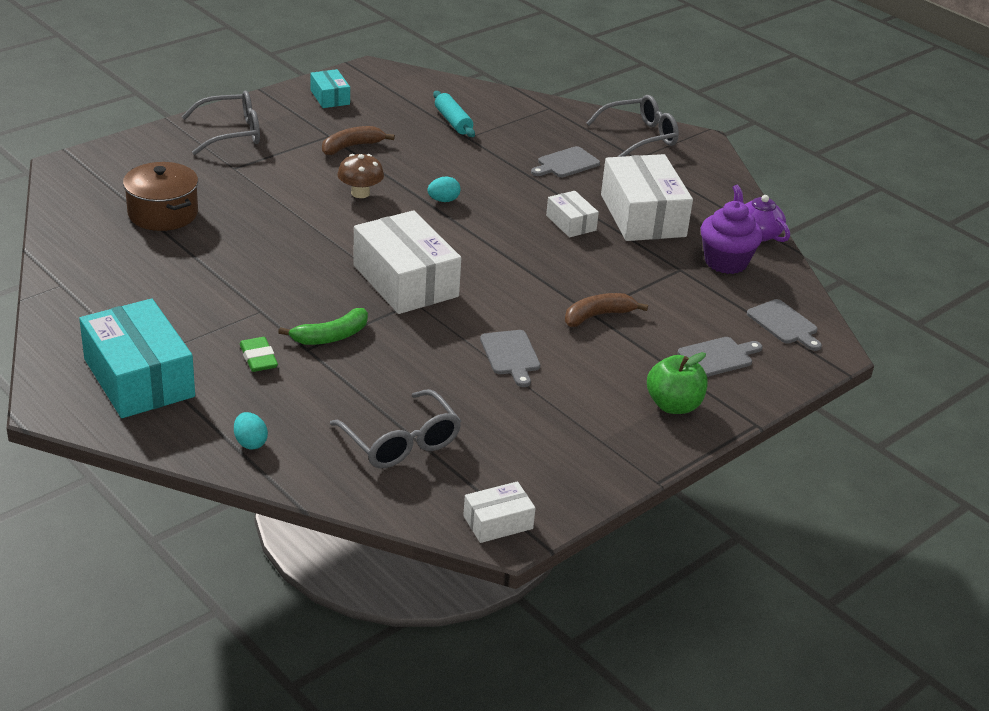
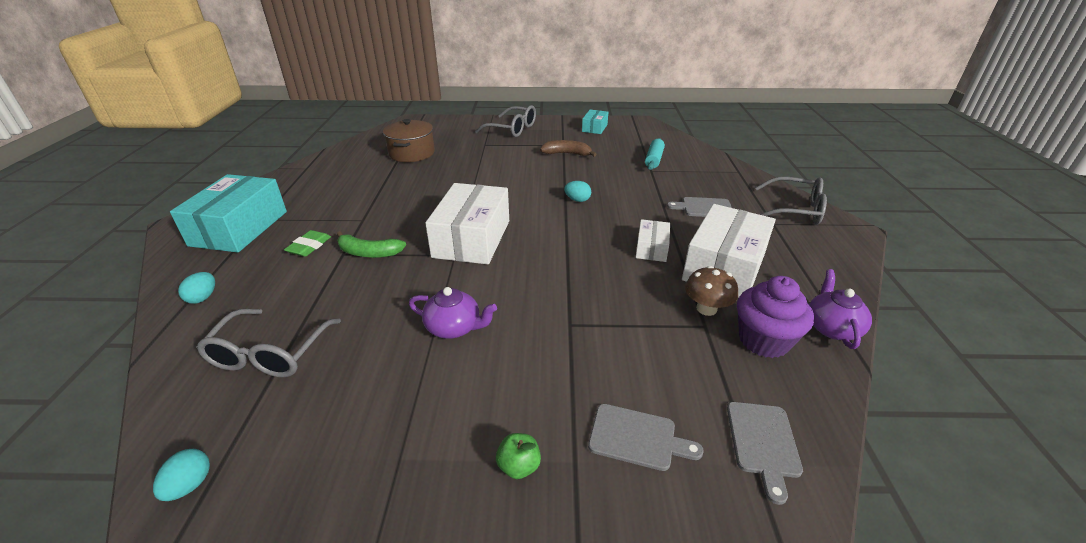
camera: 45 degrees right, 0 degrees up
(360, 193) = (531, 178): brown mushroom -> brown mushroom (706, 309)
(498, 522) = (190, 485): white box -> turquoise egg
(511, 355) = (454, 327): grey cutting board -> purple teapot
(598, 316) = (571, 331): brown banana -> none
(673, 405) = (519, 466): green apple -> green apple, size x0.58

